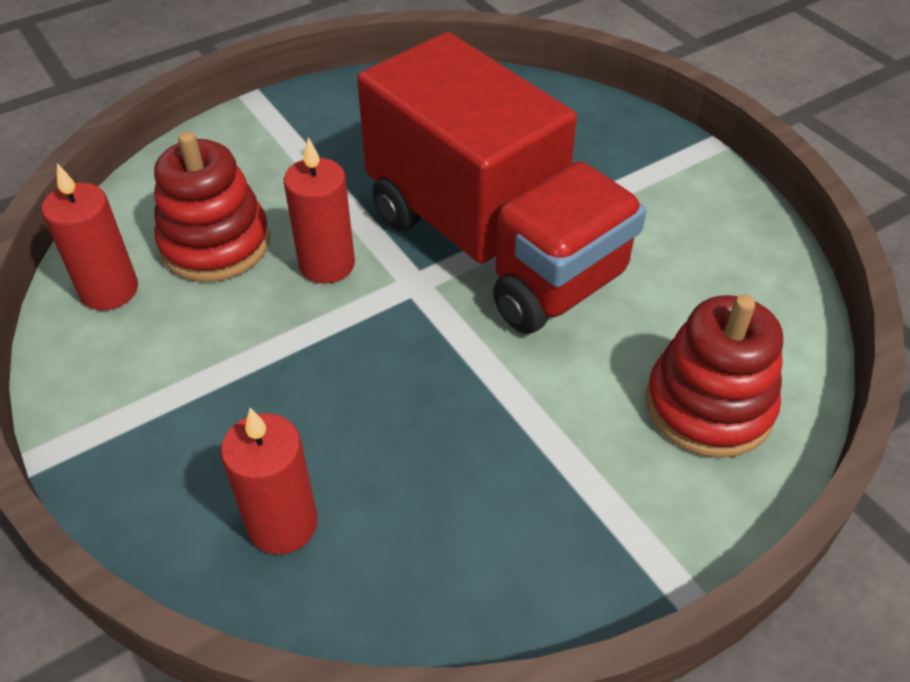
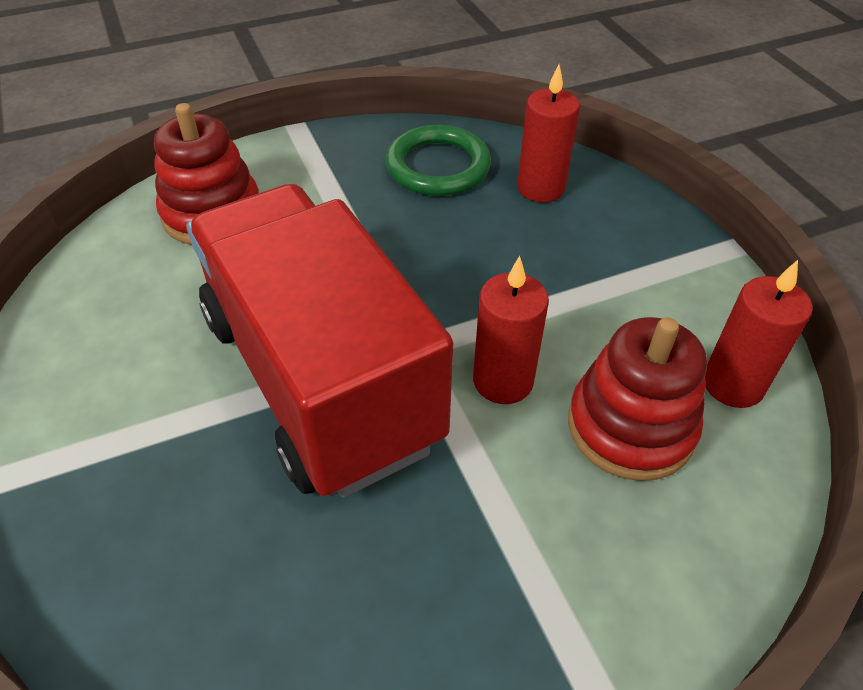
camera: 170 degrees left, 0 degrees up
(440, 545) = (438, 166): none -> green ring

